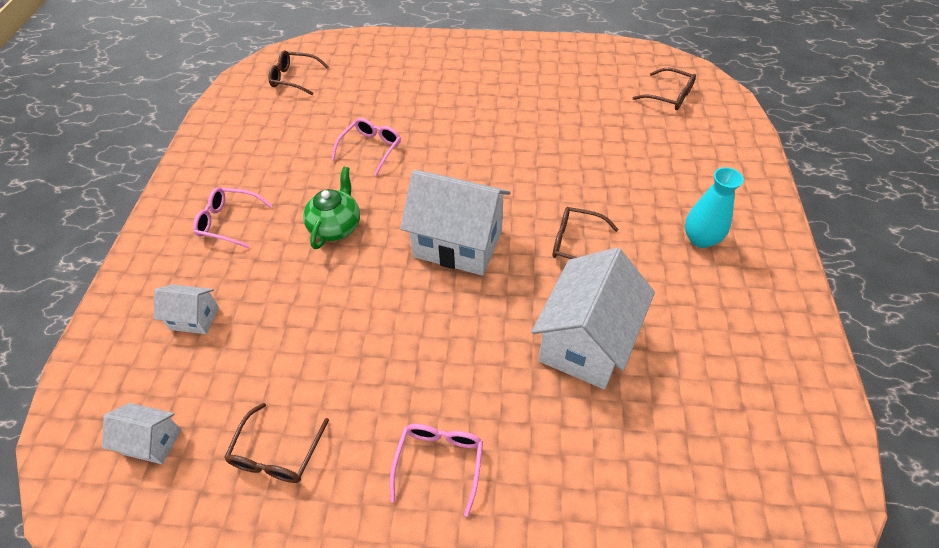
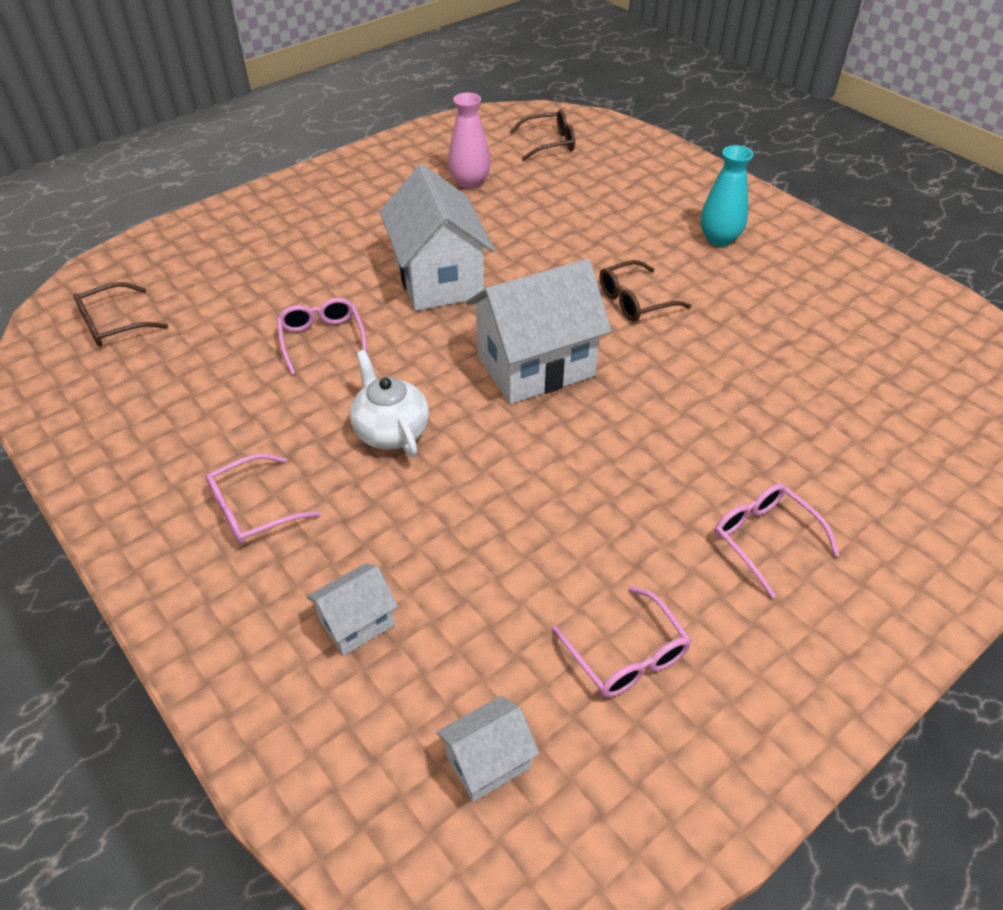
camera: 45 degrees left, 5 degrees down
(277, 454) = (626, 655): brown glasses -> pink glasses
(336, 227) = (391, 431): green teapot -> white teapot
(578, 96) = (470, 182): none -> pink vase
(585, 342) = (743, 368): white house -> white house (439, 279)

